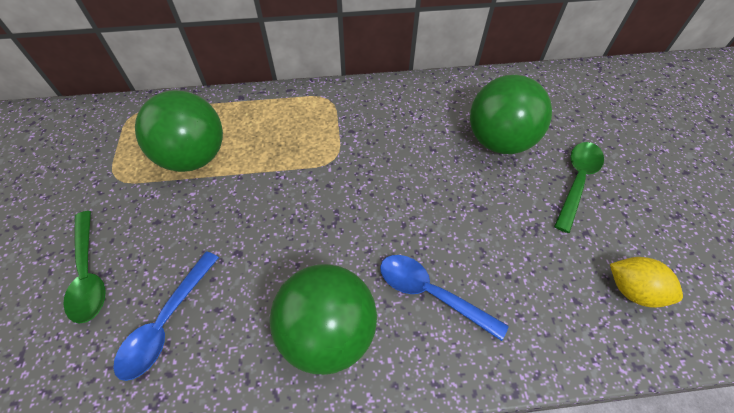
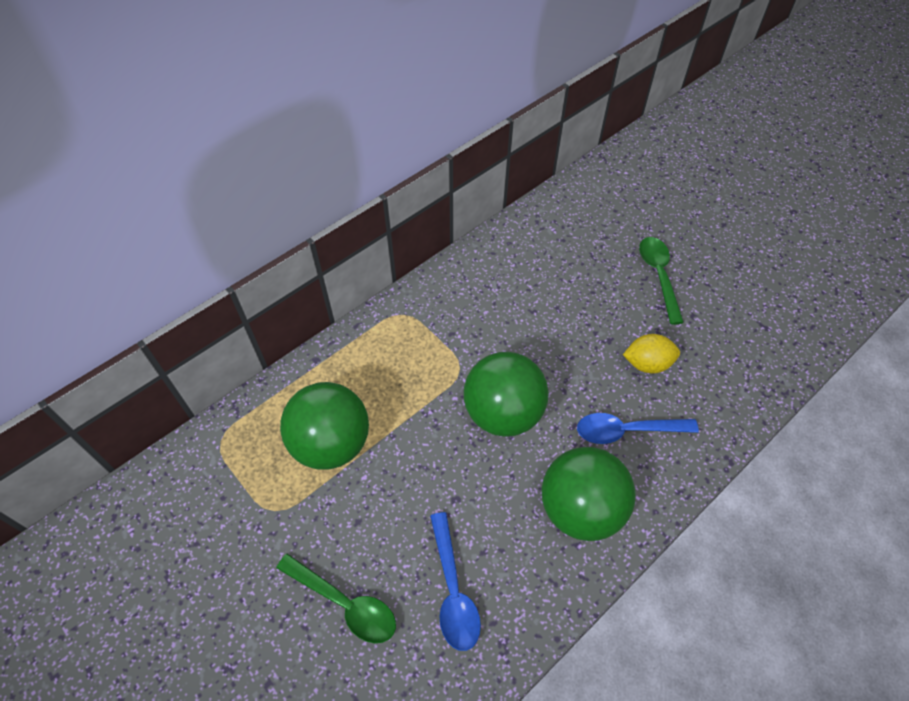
camera: 35 degrees left, 0 degrees up
(499, 141) = (578, 273): green ball -> green ball (503, 413)
(632, 290) = (749, 341): yellow lemon -> yellow lemon (647, 364)

